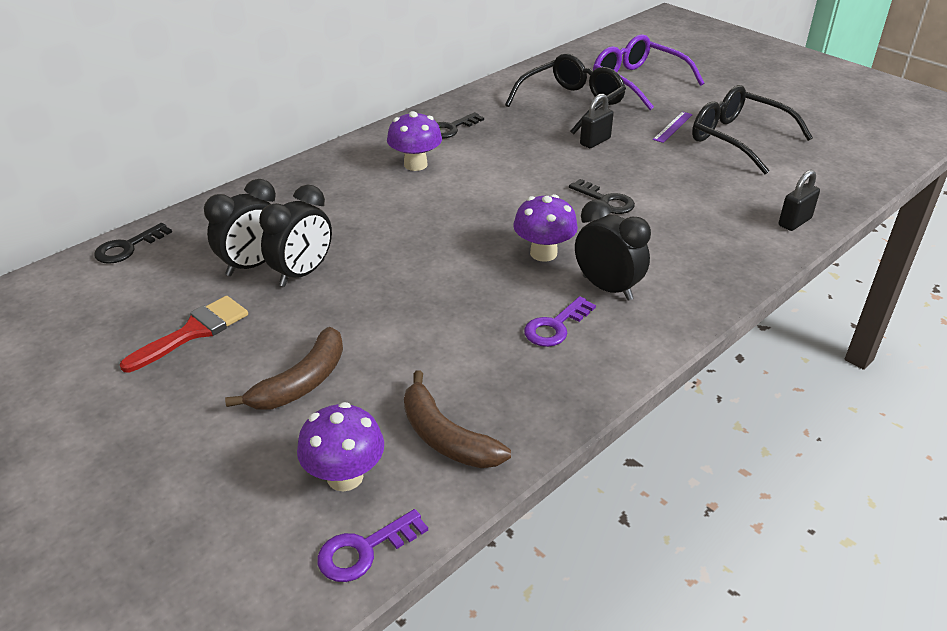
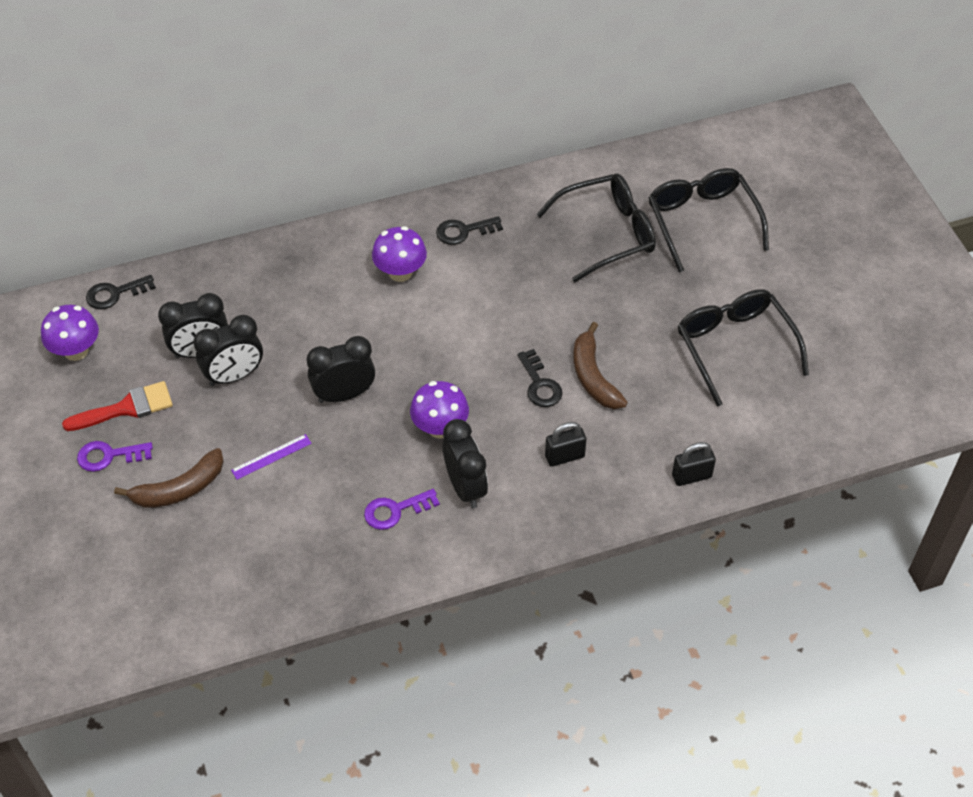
camera: 25 degrees right, 15 degrees up
(345, 477) = (167, 583): purple mushroom -> purple mushroom (76, 351)
(364, 550) = (150, 644): purple key -> purple key (109, 456)
(429, 256) = (344, 394): none -> black clock
(445, 437) = (251, 579): brown banana -> brown banana (593, 376)
(595, 141) = (589, 299): black padlock -> black padlock (564, 456)
(637, 82) = (702, 221): purple glasses -> black glasses
(673, 127) = (683, 305): purple ruler -> purple ruler (271, 457)

